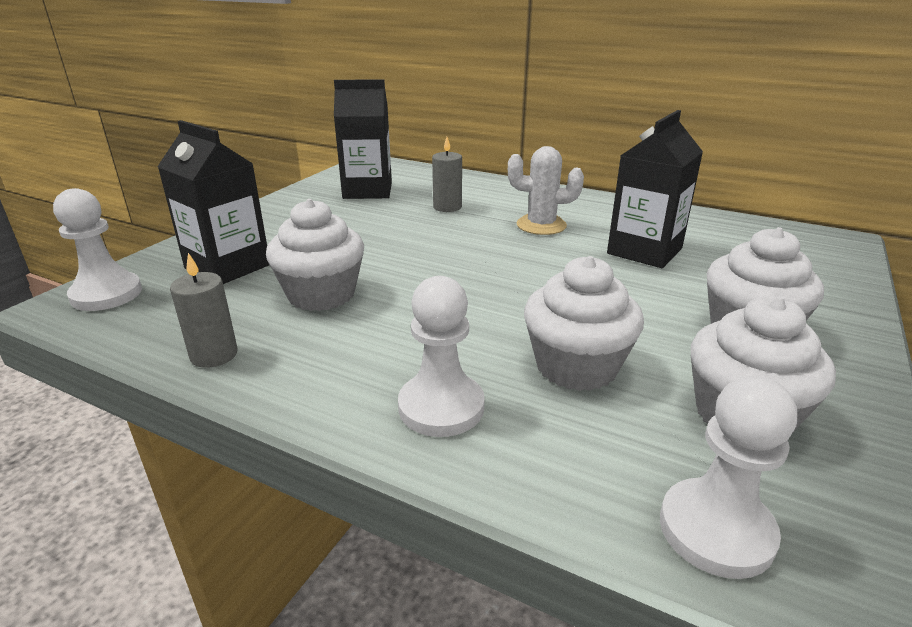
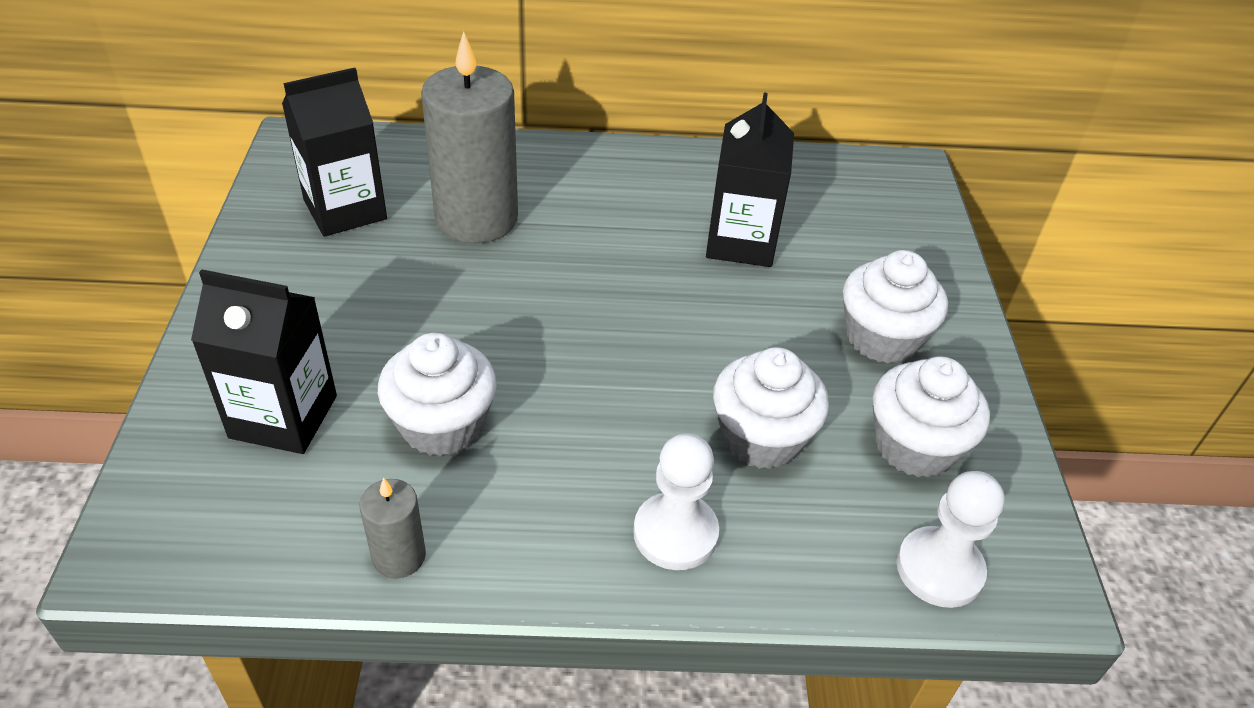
camera: 30 degrees left, 15 degrees up
(106, 294) = (168, 516): white pawn -> none
(447, 207) = (476, 218): grey candle -> grey candle, size x2.14
(541, 225) = (610, 225): white cactus -> none

